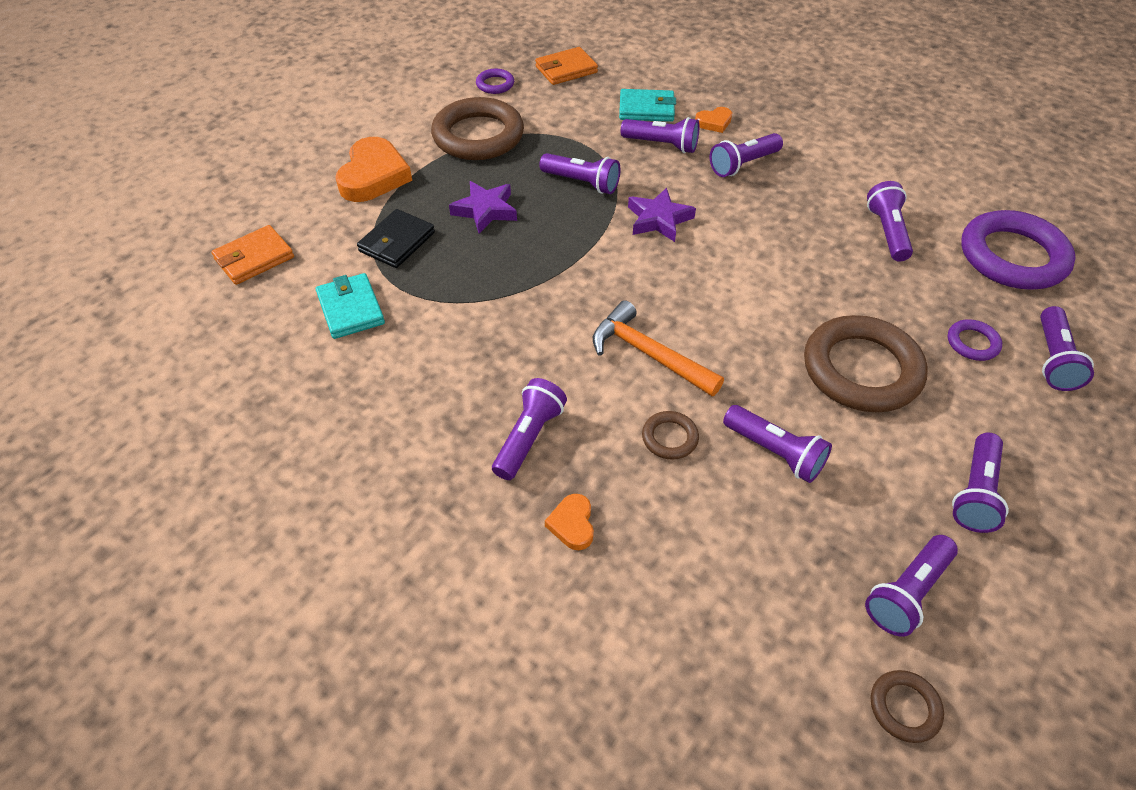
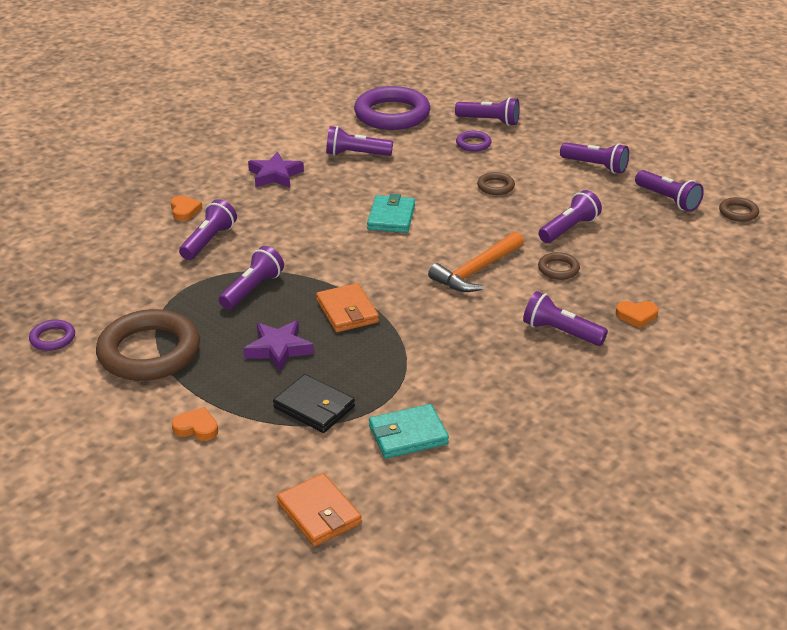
camera: 85 degrees left, 15 degrees down
(373, 176) = (196, 428): orange heart -> orange heart, size x0.49
(566, 69) = (48, 288): orange wallet -> orange wallet (347, 311)
(646, 109) = (146, 244): turquoise wallet -> turquoise wallet (391, 217)
(659, 219) = (316, 252): purple star -> purple star (275, 175)
(743, 164) = (253, 203): purple flashlight -> none
(861, 369) = (495, 186): brown ring -> brown ring, size x0.45

